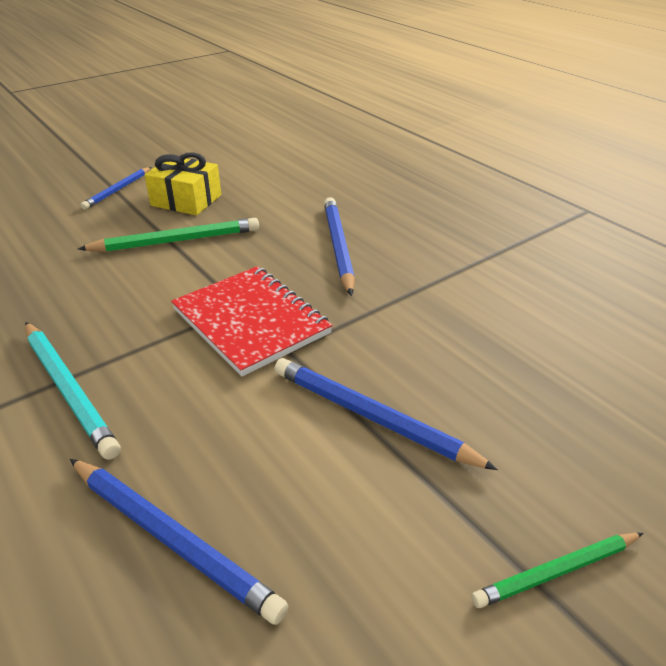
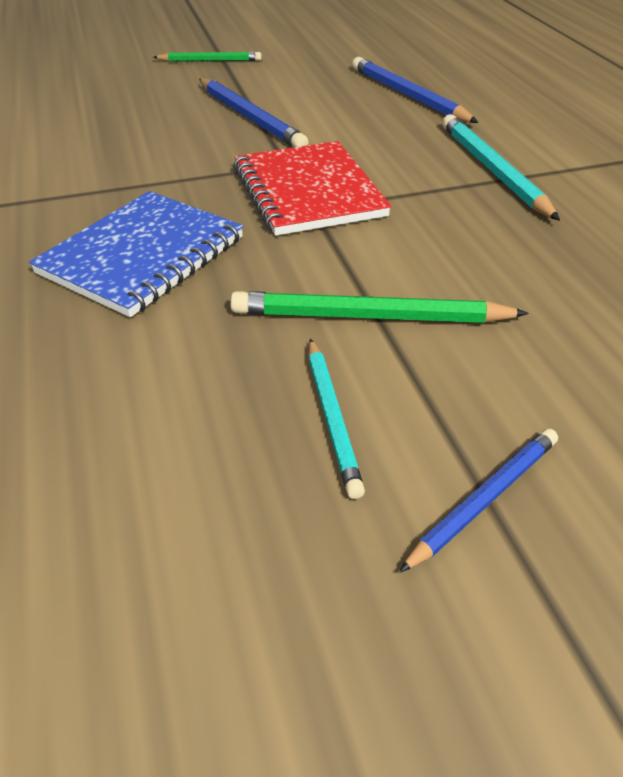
camera: 160 degrees left, 5 degrees up
(186, 200) = (332, 418): yellow gift -> turquoise pencil
(338, 247) = (142, 256): blue pencil -> blue notebook

